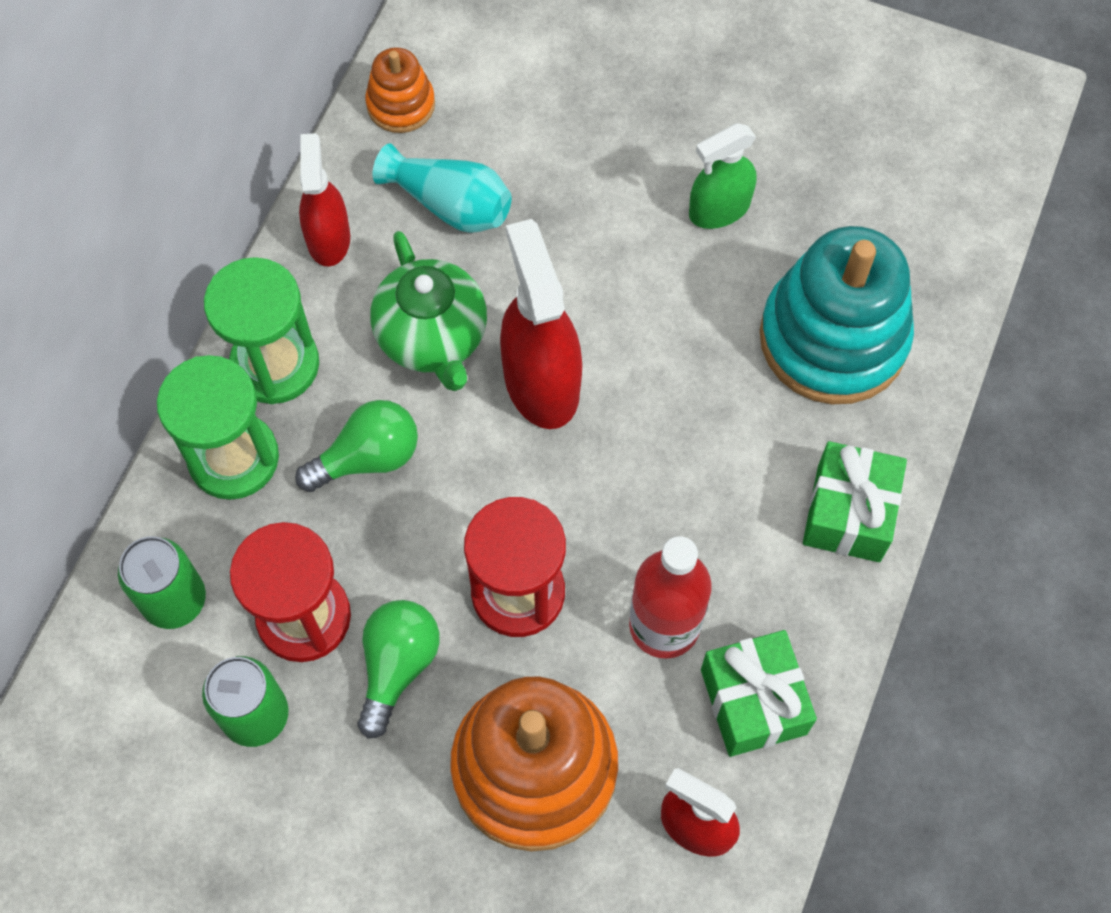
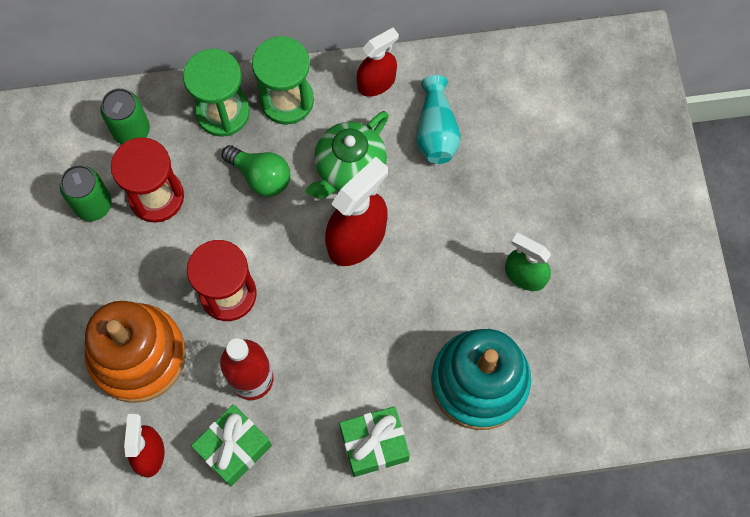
camera: 60 degrees right, 5 degrees up
(397, 666) = (155, 257): green light bulb -> none
(401, 104) = (483, 70): orange stacking toy -> none

